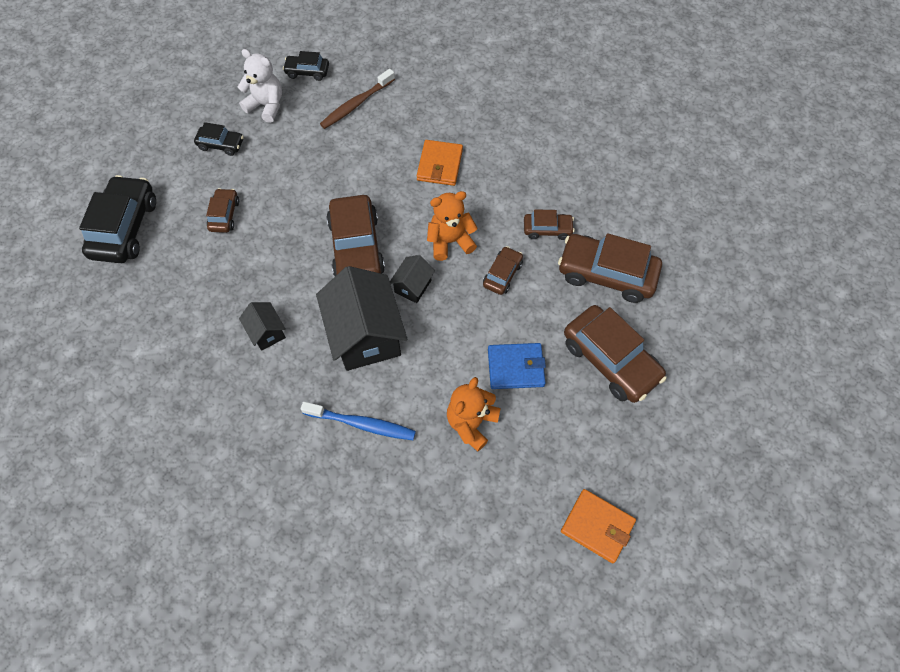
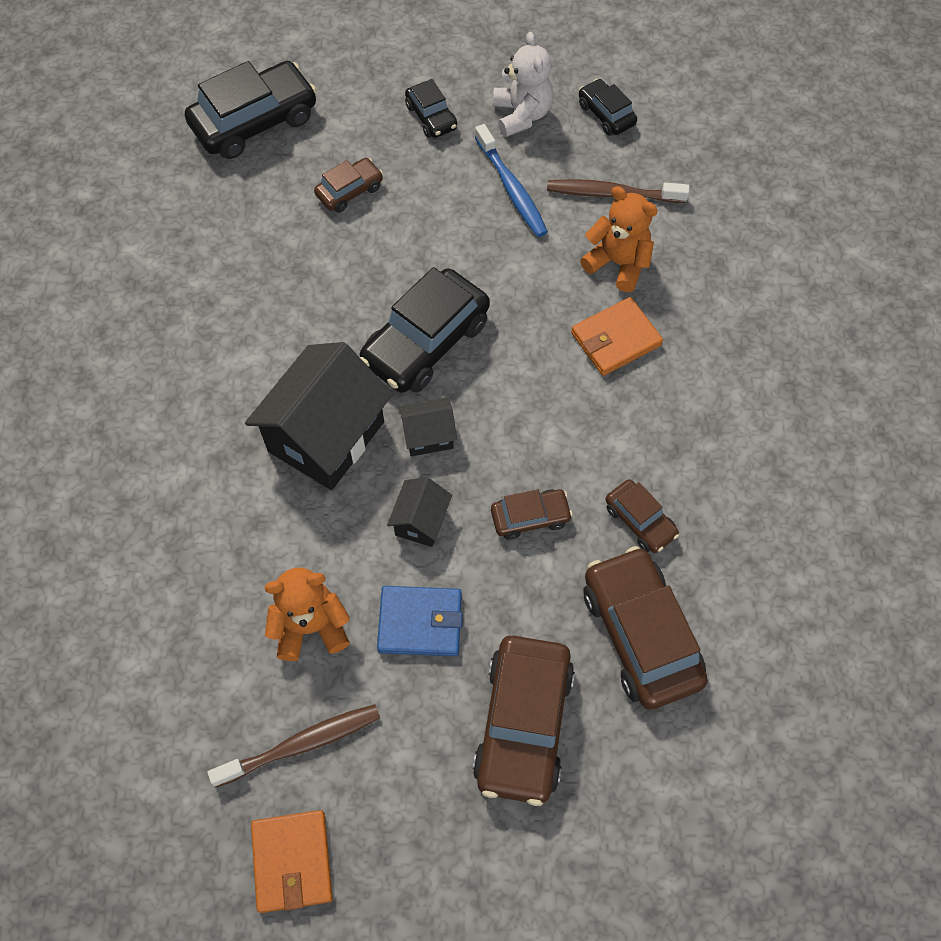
camera: 50 degrees right, 0 degrees up
(267, 332) = (248, 341): black house -> black house (421, 521)
(356, 247) = (426, 342): brown car -> black car
(362, 424) = (218, 515): blue toothbrush -> blue toothbrush (511, 188)
(450, 241) = (522, 429): orange teddy bear -> orange teddy bear (618, 263)
(515, 367) = (420, 623): blue wallet -> blue wallet turned 45 degrees counterclockwise
(535, 475) = (301, 744): none -> brown toothbrush

